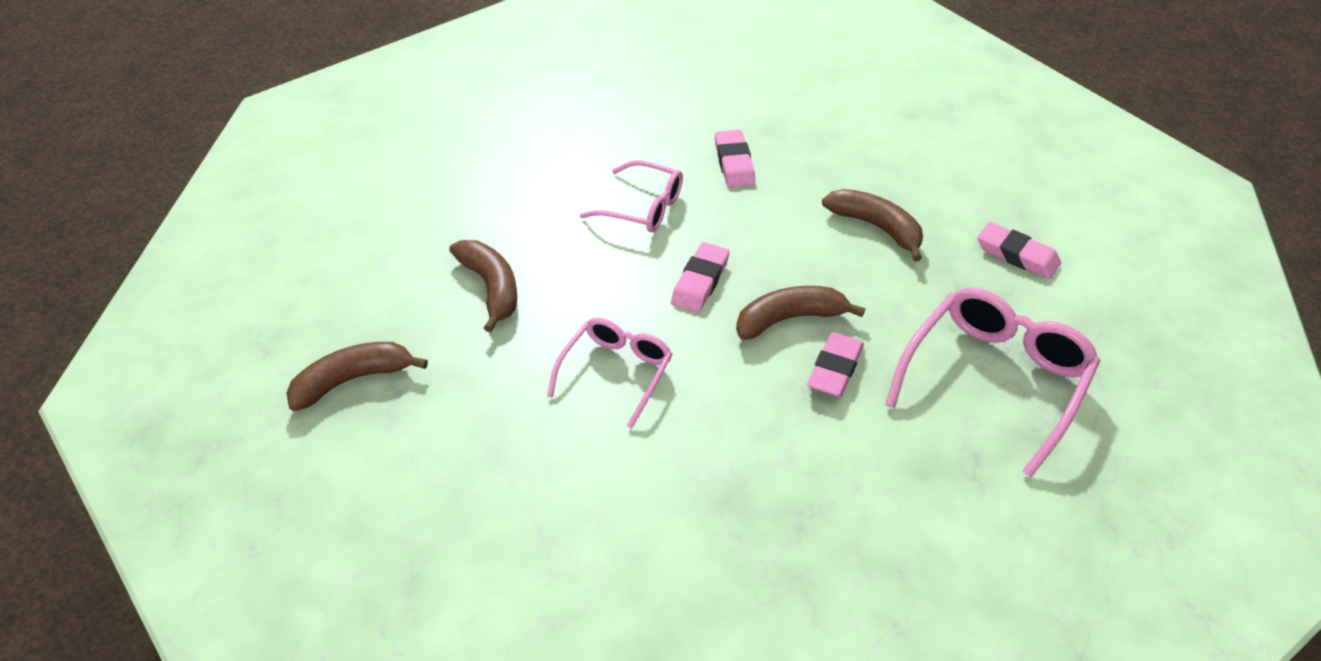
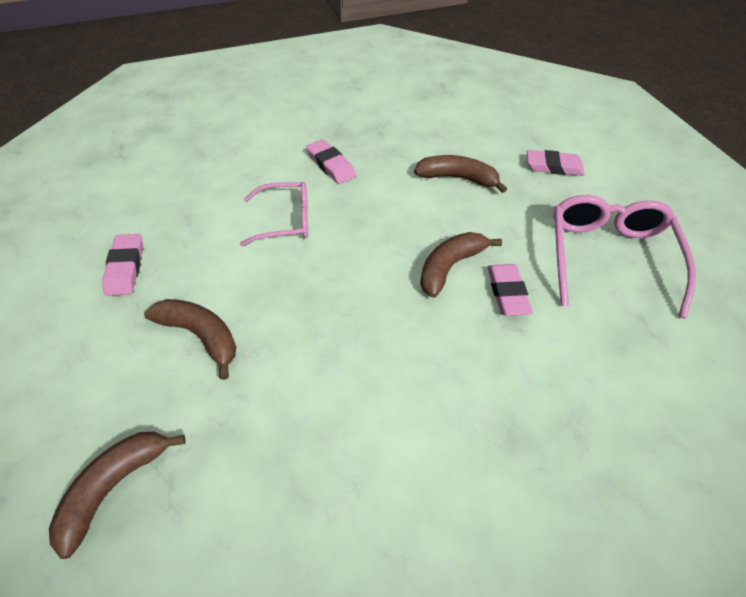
camera: 30 degrees left, 5 degrees up
(615, 373) = (353, 368): pink glasses -> none
(700, 282) = (367, 263): pink eraser -> pink eraser (125, 268)

